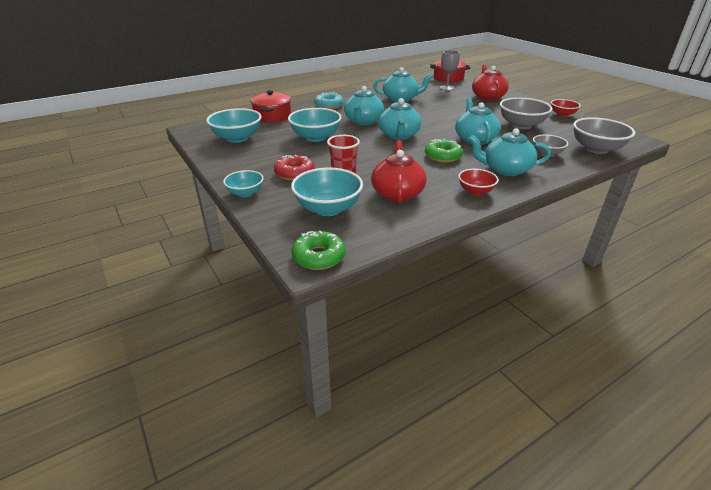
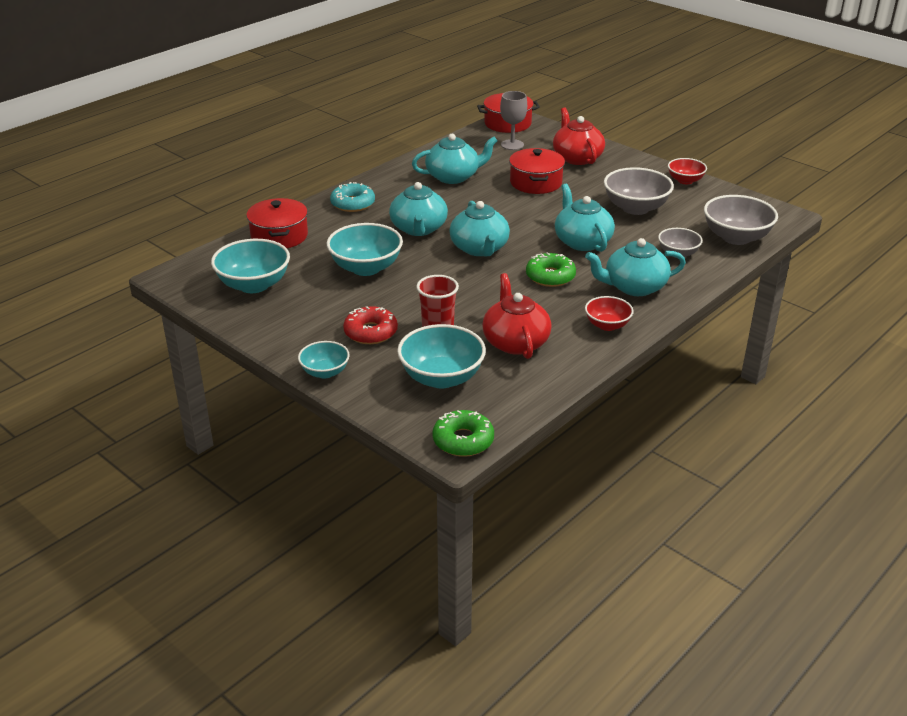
camera: 15 degrees left, 0 degrees up
(454, 106) = (535, 182): none -> red pot

